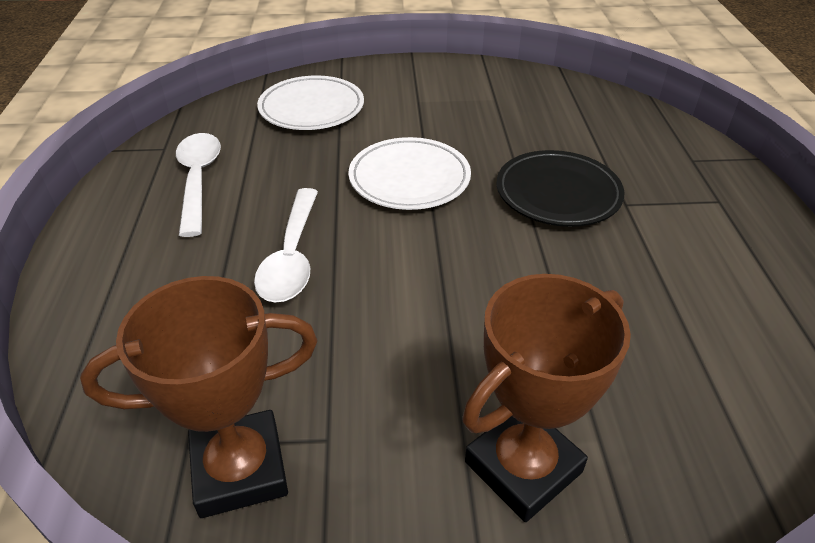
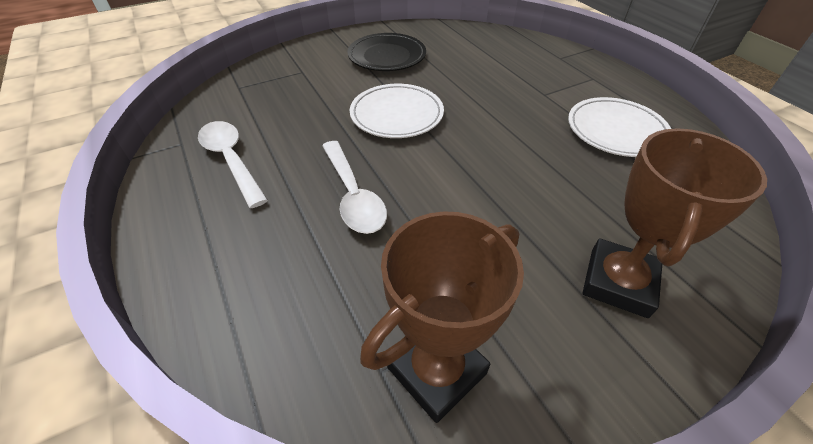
camera: 25 degrees left, 5 degrees up
(311, 108) = (285, 83): white plate -> white plate (616, 131)
(558, 193) = (500, 98): black plate -> black plate (387, 56)

